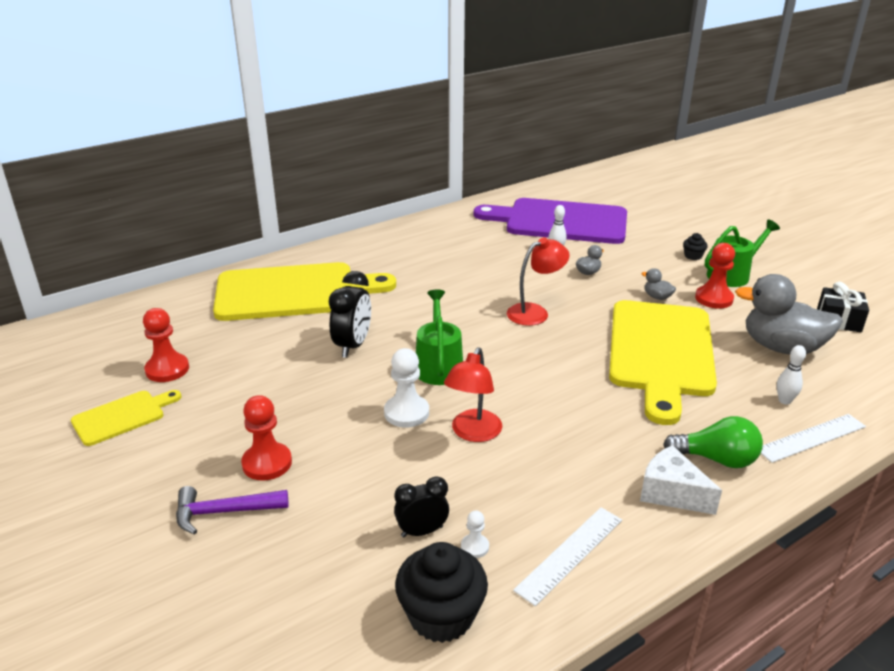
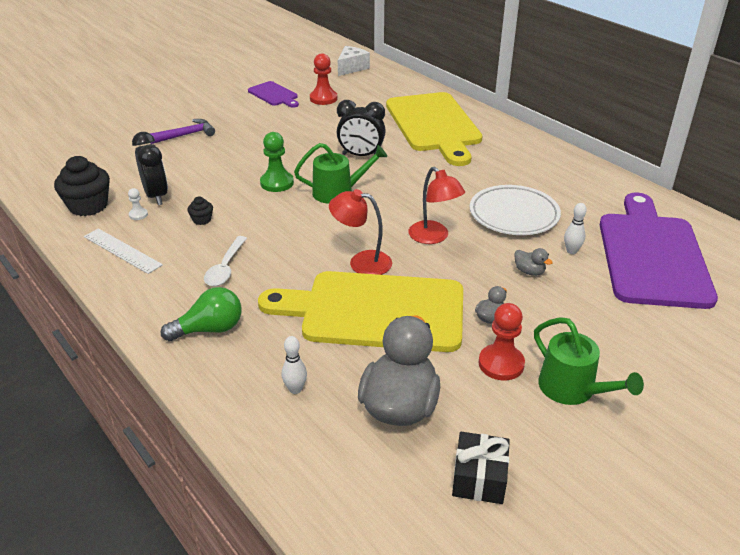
camera: 85 degrees right, 5 degrees up
(122, 416) = (274, 95): yellow cutting board -> purple cutting board
(224, 512) = (186, 135): purple hammer -> purple hammer turned 75 degrees clockwise
(267, 463) = (227, 141): red pawn -> none
(406, 413) = (277, 183): white pawn -> green pawn
(422, 531) = (156, 196): black clock -> black clock, size x1.52
(473, 433) = (252, 210): red lamp -> red lamp (361, 262)
(497, 268) = (513, 215): none -> white plate
(601, 451) = (225, 268): none -> white spoon
(671, 493) = (172, 300): white cheese -> white cheese (351, 68)
(693, 256) = (612, 359): black cupcake -> black cupcake (202, 220)
(716, 459) = (209, 329): green light bulb -> green light bulb turned 120 degrees counterclockwise
(811, 438) = (234, 397): white ruler -> none

